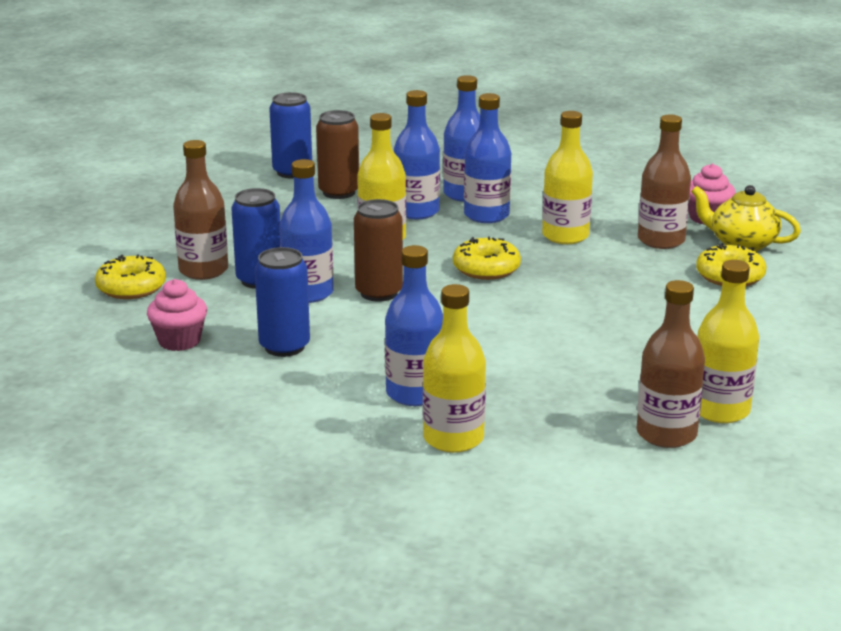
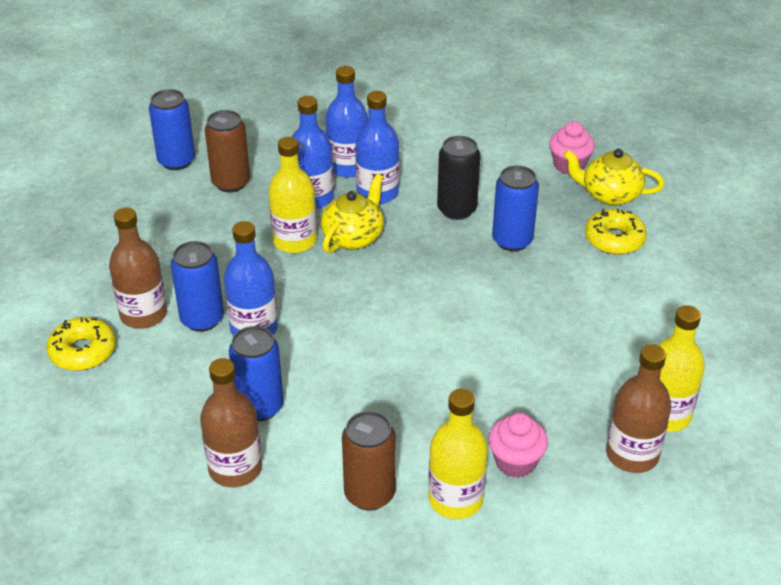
camera: 15 degrees left, 15 degrees up
(179, 341) = (158, 418): pink cupcake -> pink cupcake (515, 462)
(379, 293) = (319, 316): brown can -> brown can (369, 494)
(414, 393) = (400, 447): blue bottle -> none
(444, 243) = (353, 237): none -> yellow teapot
(486, 268) = (403, 266): yellow donut -> none
(565, 236) = (456, 210): yellow bottle -> black can
(614, 264) = (512, 241): none -> blue can
(661, 240) = (541, 202): brown bottle -> brown bottle (235, 469)

